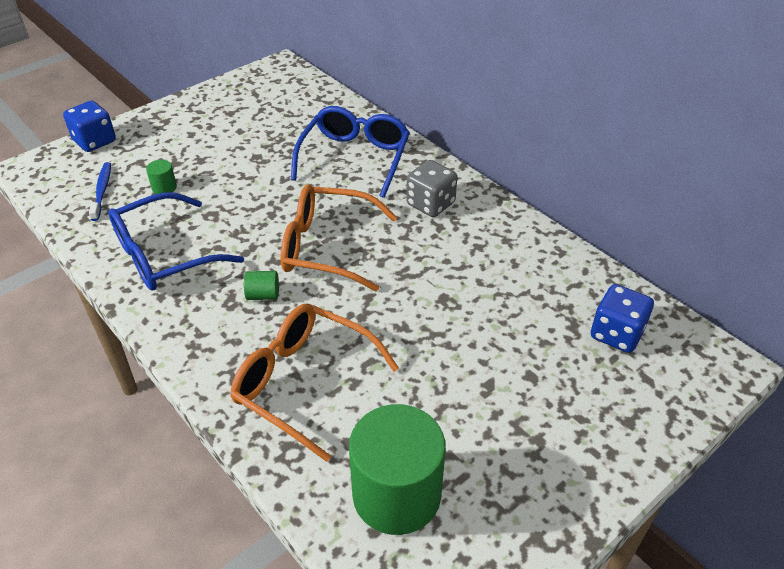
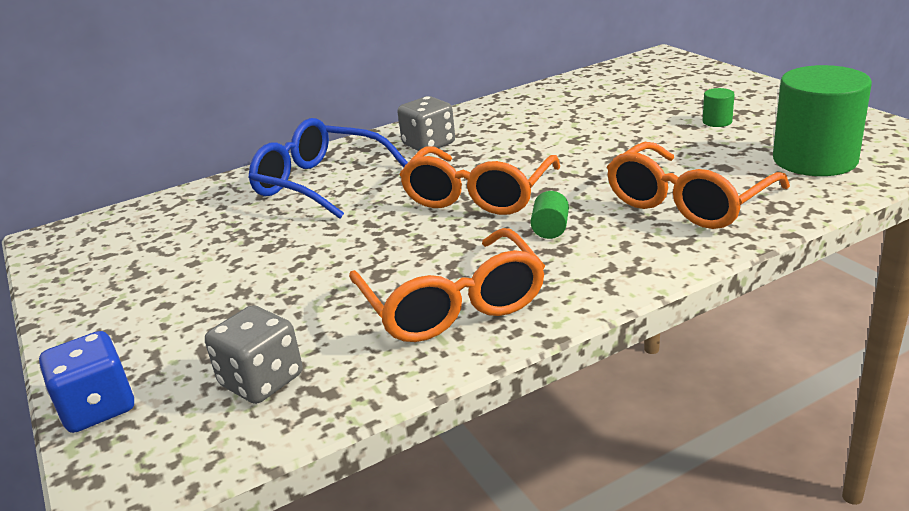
camera: 75 degrees left, 15 degrees down
(102, 191) = (262, 381): blue toothbrush -> grey dice
(163, 255) = (453, 305): blue glasses -> orange glasses
(164, 188) = (292, 318): green cylinder -> green cylinder (717, 122)
(616, 334) = (627, 82): blue dice -> none

